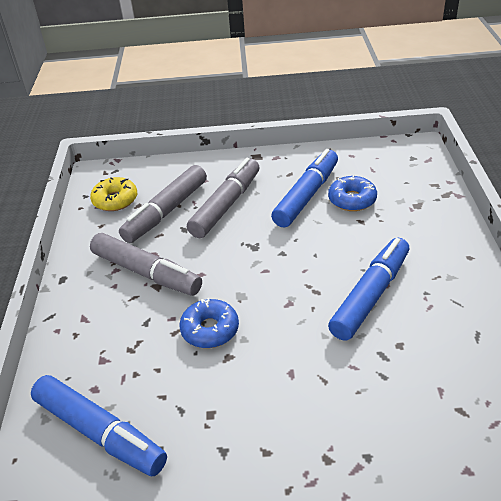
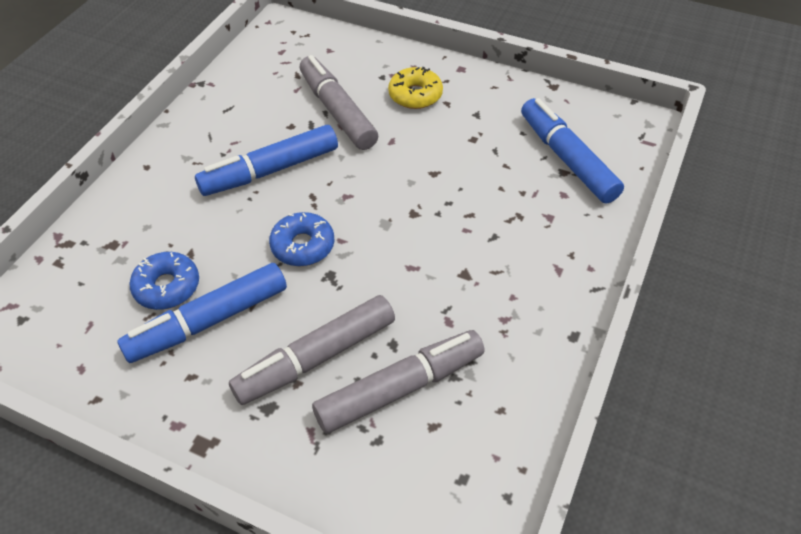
camera: 155 degrees left, 10 degrees up
(115, 200) = (463, 456): yellow donut -> yellow donut (415, 95)
(146, 272) = (469, 296): grey marker -> grey marker (337, 111)
(210, 329) = (436, 202): blue donut -> blue donut (303, 246)

